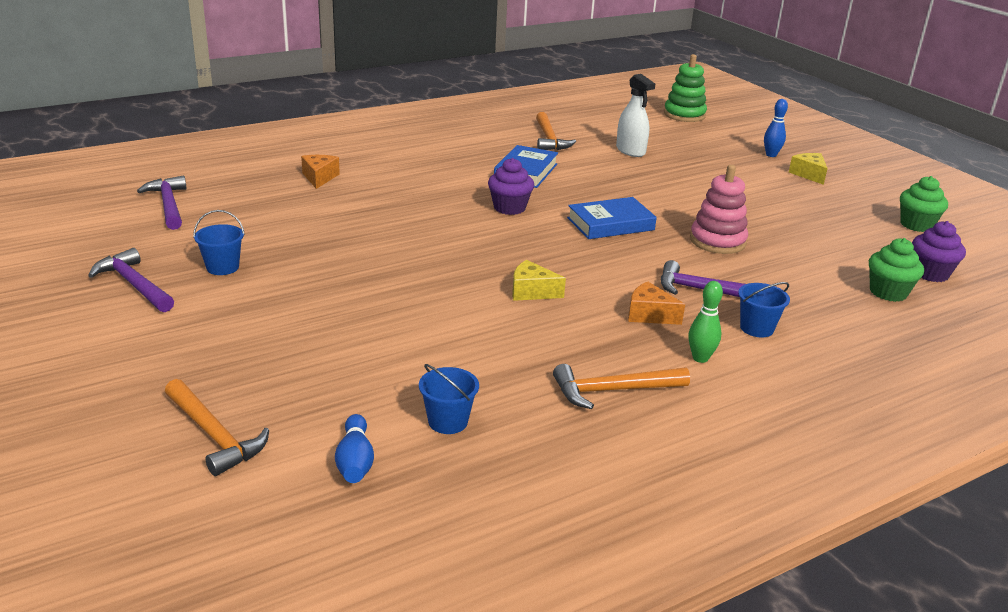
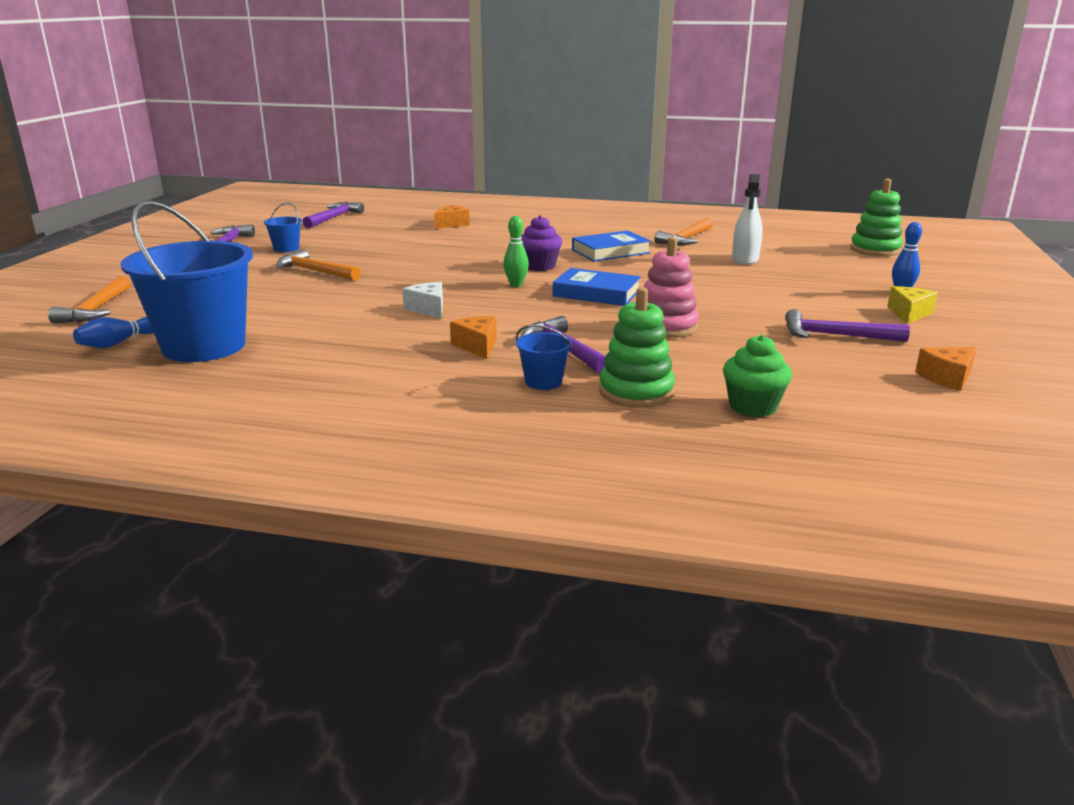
camera: 45 degrees right, 5 degrees down
(448, 421) = (204, 346): blue bucket -> blue bucket, size x2.36
(531, 292) = (428, 309): yellow cheese -> white cheese
(613, 391) = (334, 371): orange hammer -> orange hammer (315, 271)
(700, 358) = (445, 380): green bowling pin -> green bowling pin (516, 285)
(812, 210) = (835, 335): none -> purple hammer
(817, 310) = (636, 392): none -> green stacking toy
(916, 225) = (947, 378): green cupcake -> orange cheese
(930, 273) = (850, 412): purple cupcake -> none

